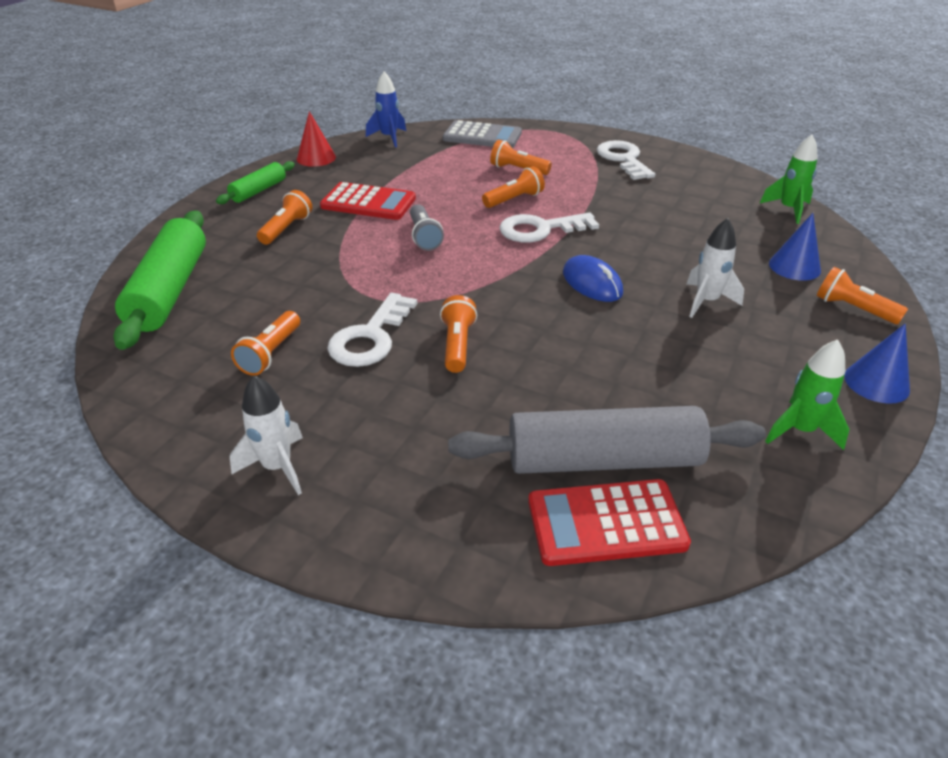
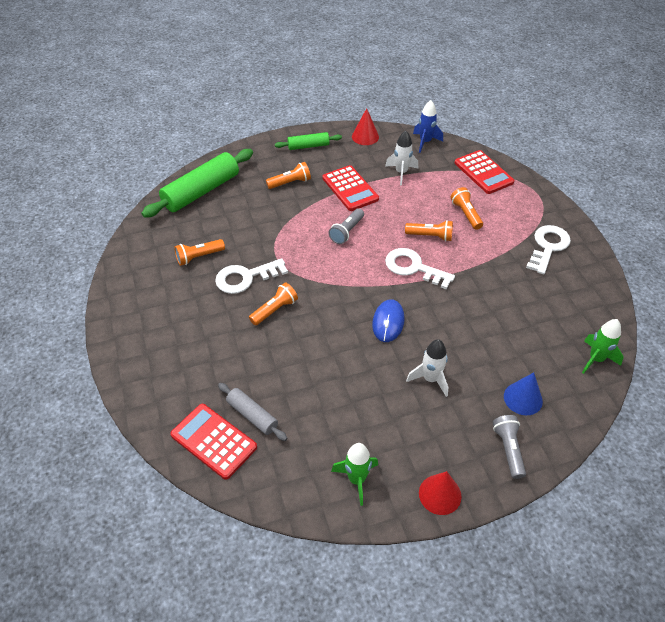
camera: 45 degrees right, 10 degrees up
(277, 467) = (139, 316): white rocket -> white rocket (401, 173)
(482, 136) = (483, 172): grey calculator -> red calculator
(603, 460) = (252, 415): grey rolling pin -> grey rolling pin, size x0.53
(853, 309) = (508, 449): orange flashlight -> grey flashlight
(876, 383) = (440, 494): blue cone -> red cone

